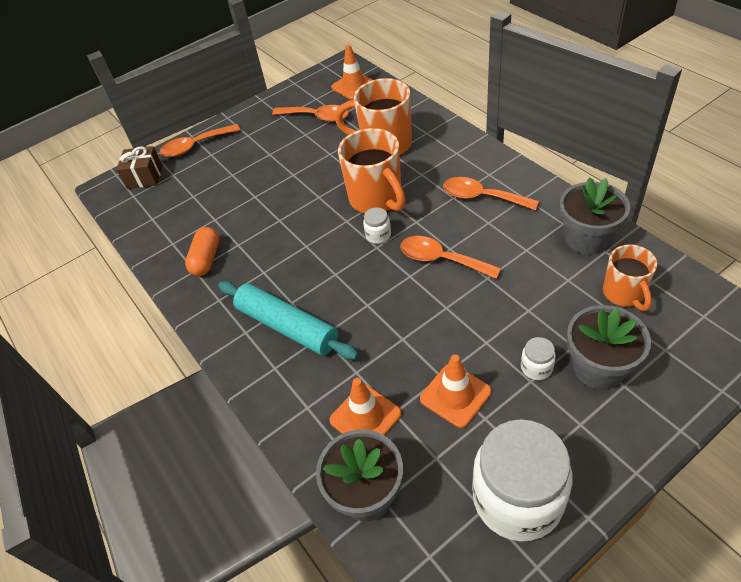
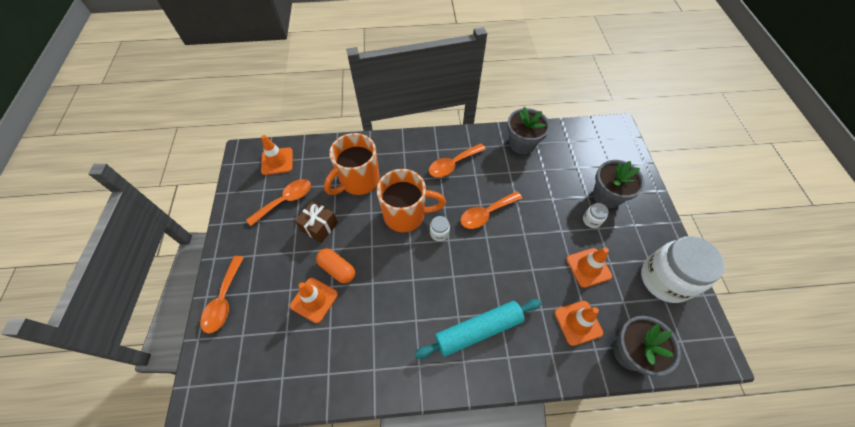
camera: 65 degrees left, 10 degrees up
(145, 177) = (220, 361): brown gift -> brown gift (319, 226)
(206, 259) = (369, 354): orange capsule -> orange capsule (337, 269)
(233, 194) = (314, 300): none -> orange traffic cone
(624, 294) = (568, 155): orange mug -> none

